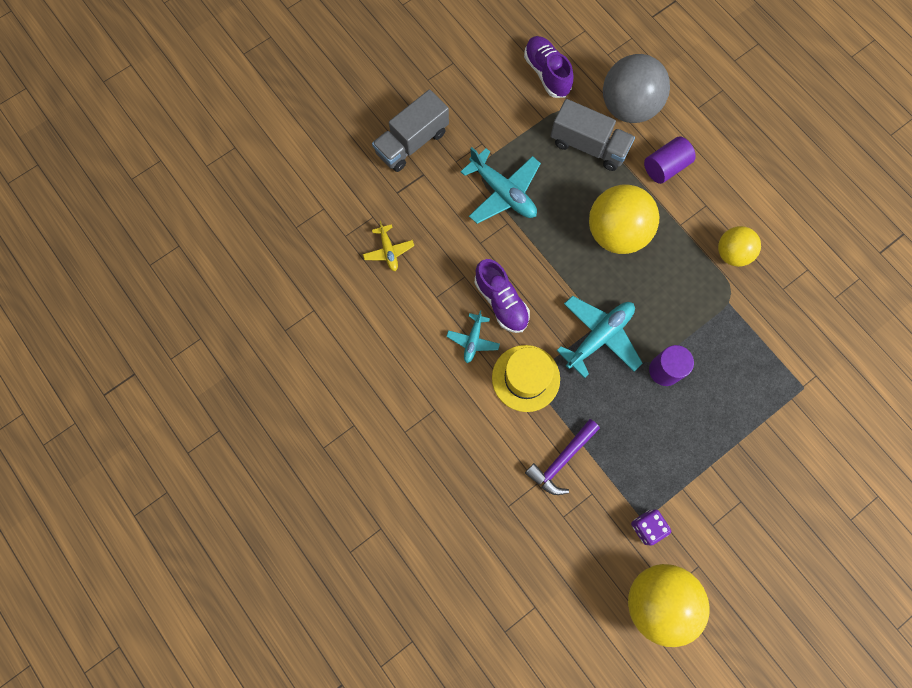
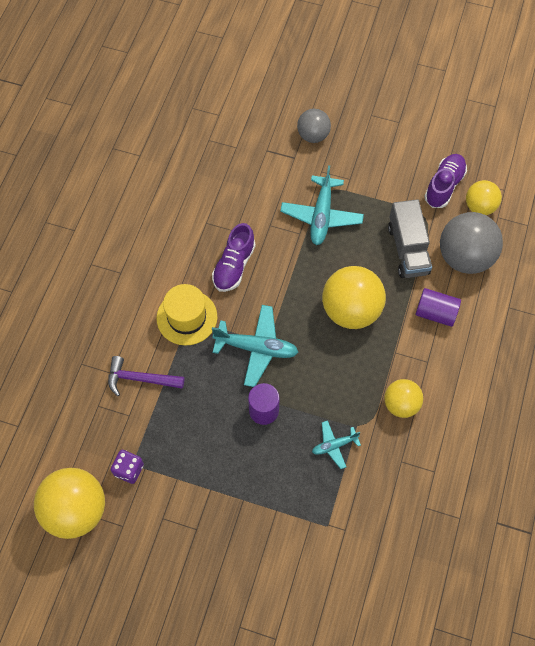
camera: 55 degrees right, 10 degrees down
(388, 251) = (218, 172): yellow plane -> none
(412, 142) = (313, 135): grey truck -> grey ball
(473, 340) = (190, 266): turquoise plane -> turquoise plane (334, 445)
(588, 61) = (479, 207): none -> yellow ball

